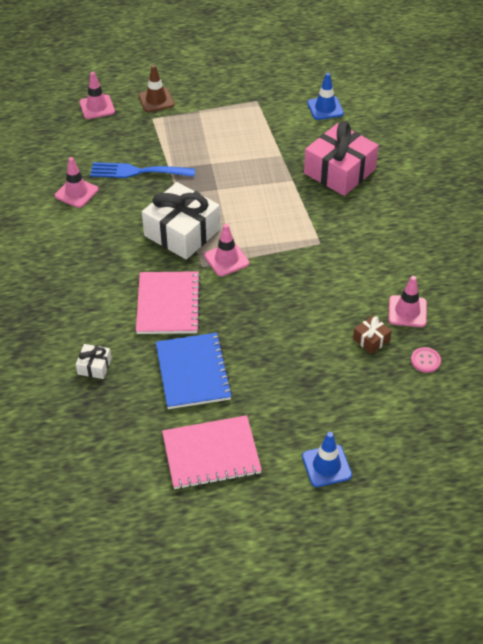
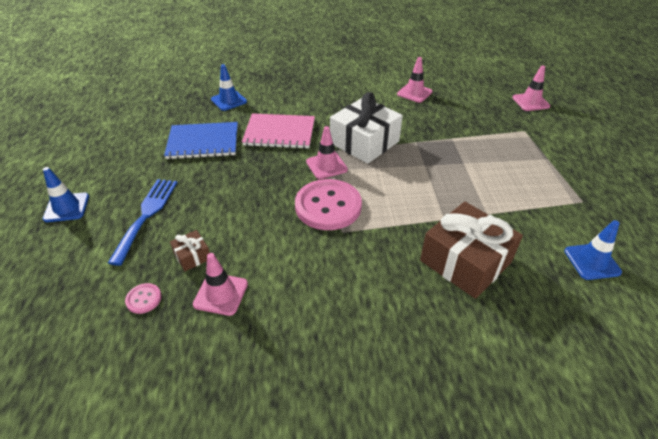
camera: 95 degrees right, 5 degrees down
(94, 366) = (229, 100): white gift -> blue traffic cone
(137, 171) = (444, 121): blue fork -> blue fork (147, 215)
(156, 100) = (554, 133): brown traffic cone -> none
(211, 454) = (120, 147): pink notebook -> none
(289, 254) = (328, 206): none -> pink button
(339, 171) = (465, 261): pink gift -> brown gift

